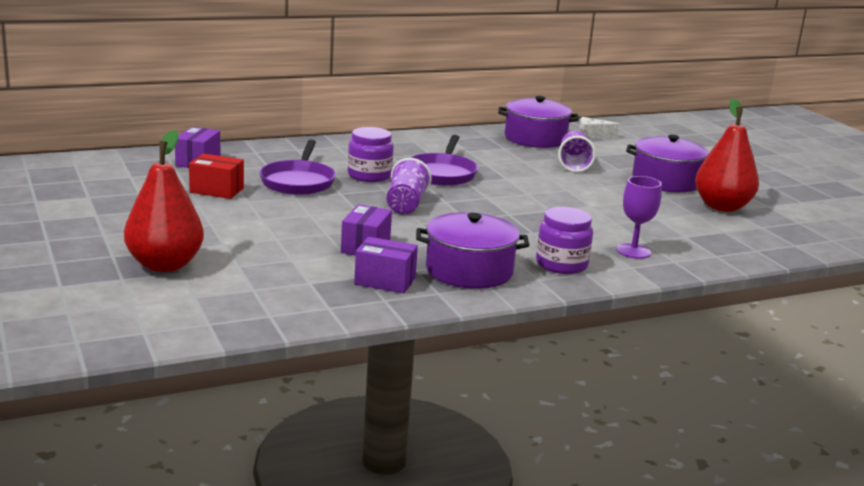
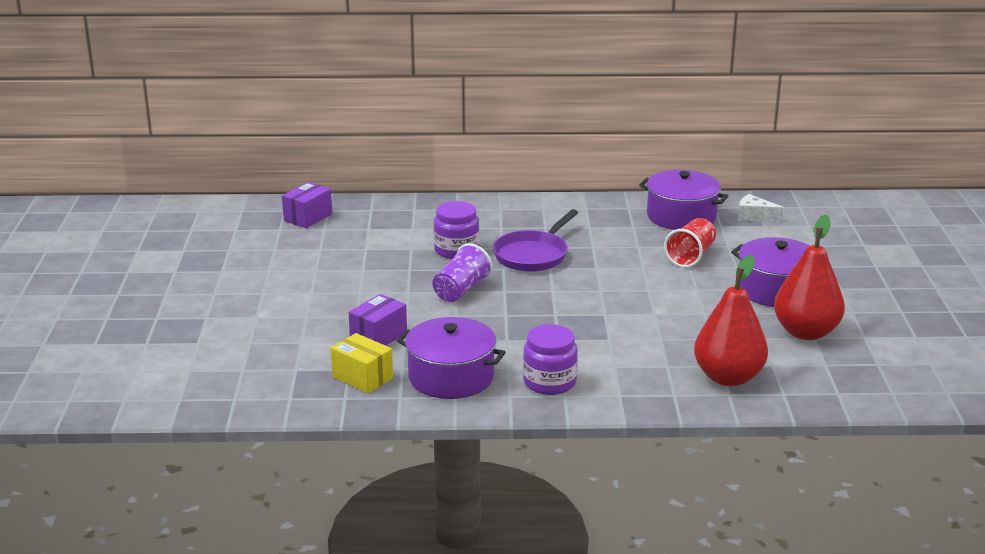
camera: 25 degrees right, 5 degrees up
(165, 265) = (190, 334): red pear -> red pear (728, 377)
(216, 190) = (298, 254): red box -> none
(298, 182) = (381, 251): purple pan -> none
(385, 281) = (362, 377): purple box -> yellow box
(573, 164) = (690, 256): purple cup -> red cup
(633, 251) = (641, 376): purple goblet -> none

